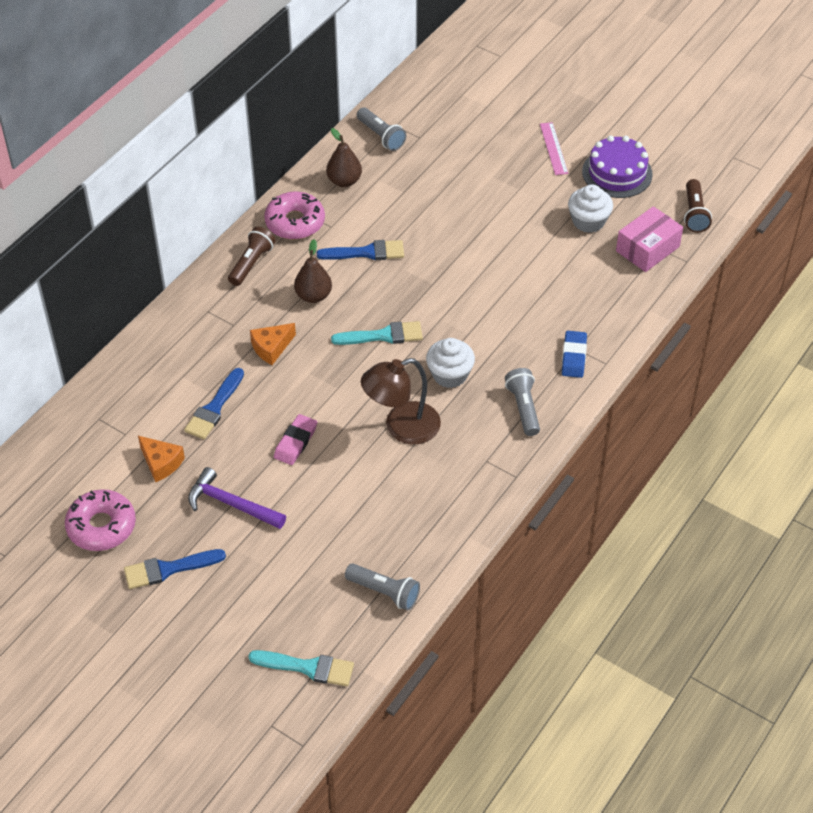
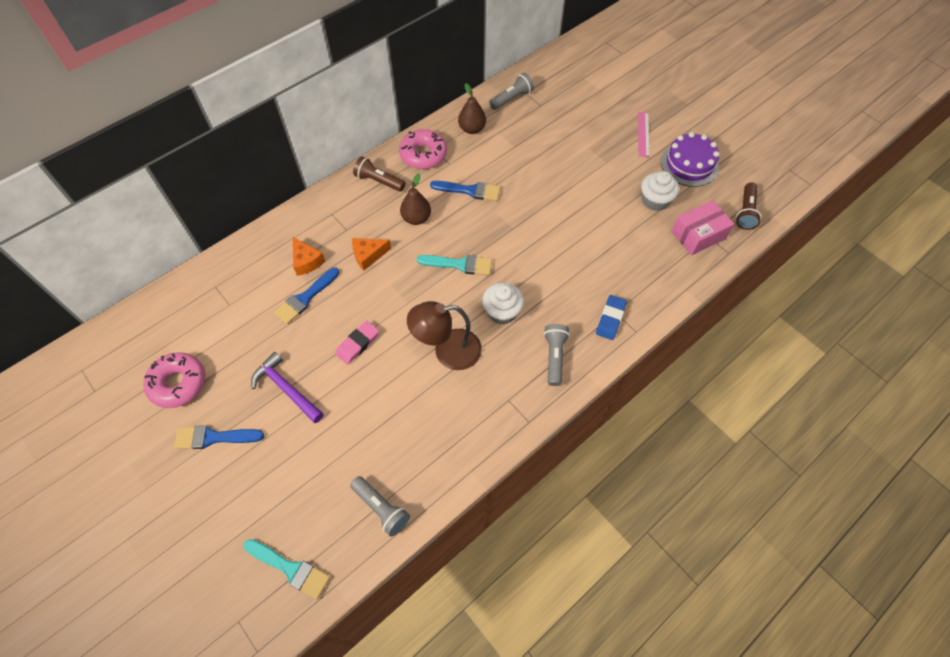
camera: 15 degrees right, 10 degrees up
(161, 463) = (246, 337): orange cheese -> orange cheese (306, 261)
(251, 263) = (379, 181): brown flashlight -> brown flashlight turned 105 degrees counterclockwise
(381, 136) = (511, 99): grey flashlight -> grey flashlight turned 105 degrees counterclockwise

